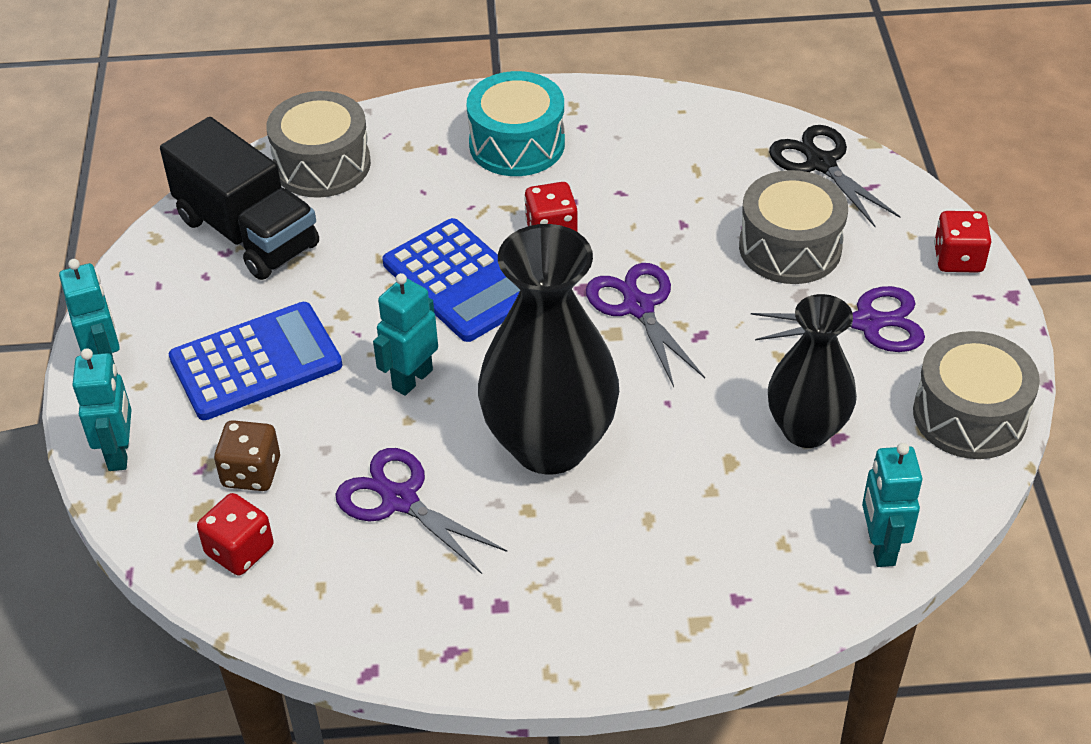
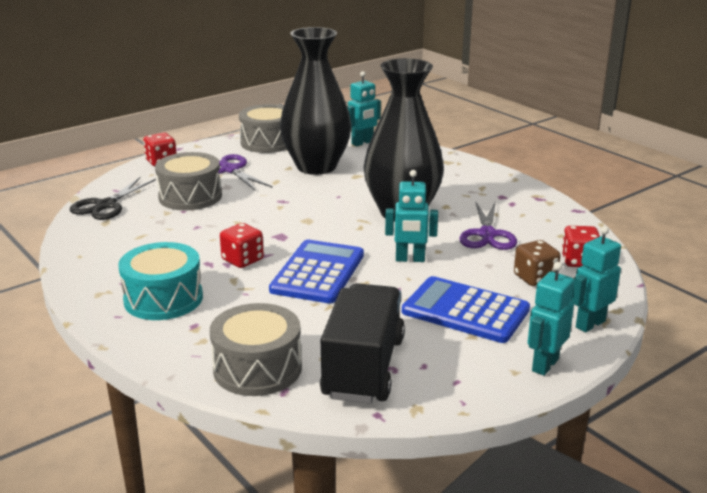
camera: 125 degrees left, 20 degrees down
(638, 307) = (279, 219): purple scissors -> none
(806, 429) = (316, 167): black vase -> black vase, size x1.57

